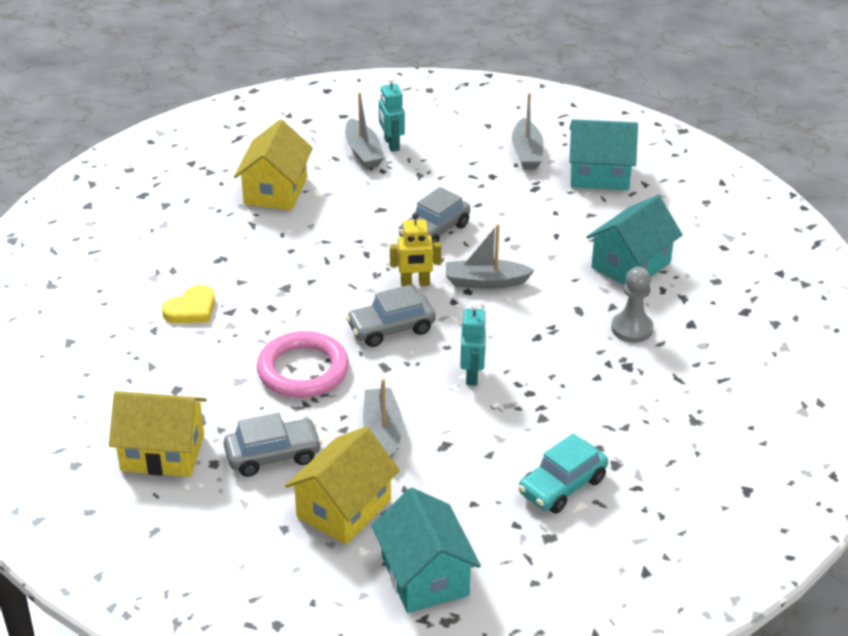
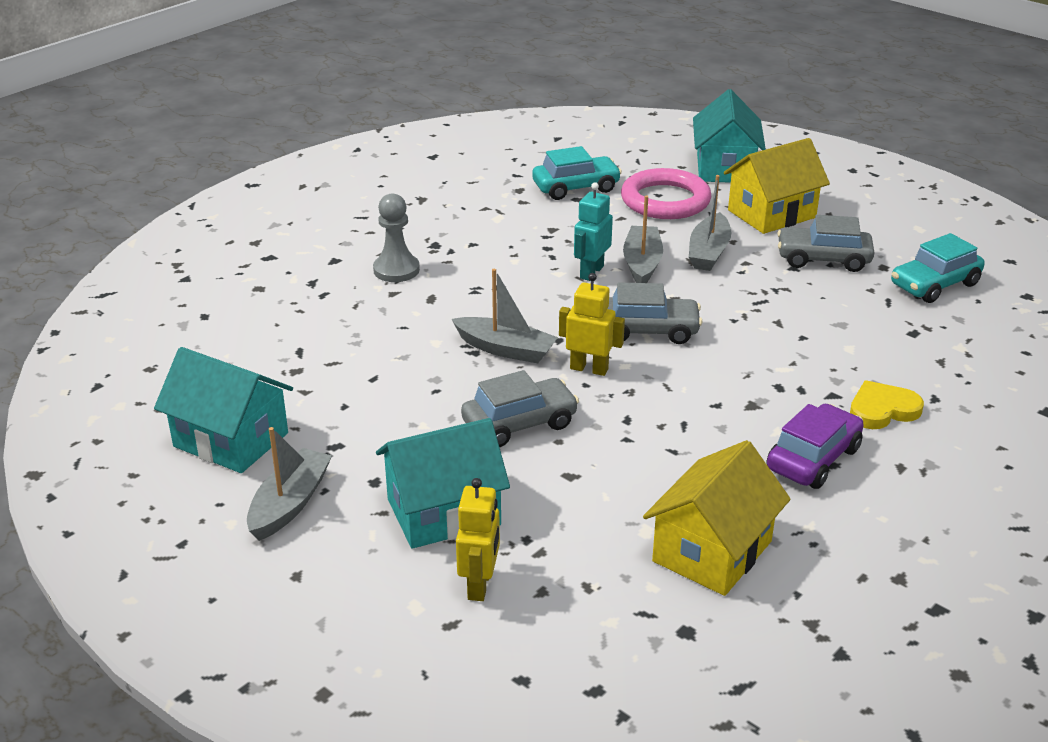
camera: 155 degrees left, 5 degrees down
(162, 452) = (934, 285): yellow house -> turquoise car
(232, 260) = (813, 459): none -> purple car
(303, 370) = (766, 316): pink ring -> pink ring (665, 200)
(363, 152) = (535, 583): grey boat -> grey boat (642, 264)
(391, 144) = (480, 585): turquoise robot -> yellow robot
(630, 265) = (327, 324): turquoise house -> turquoise house (443, 512)

